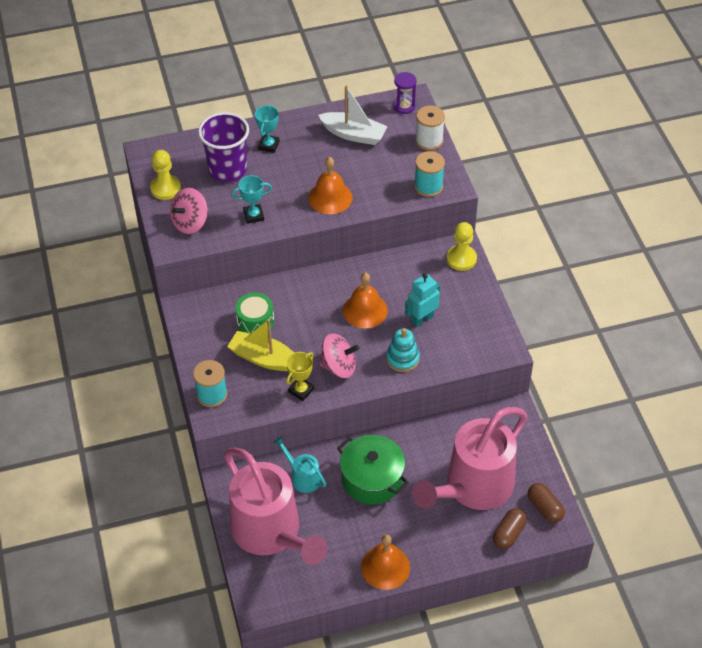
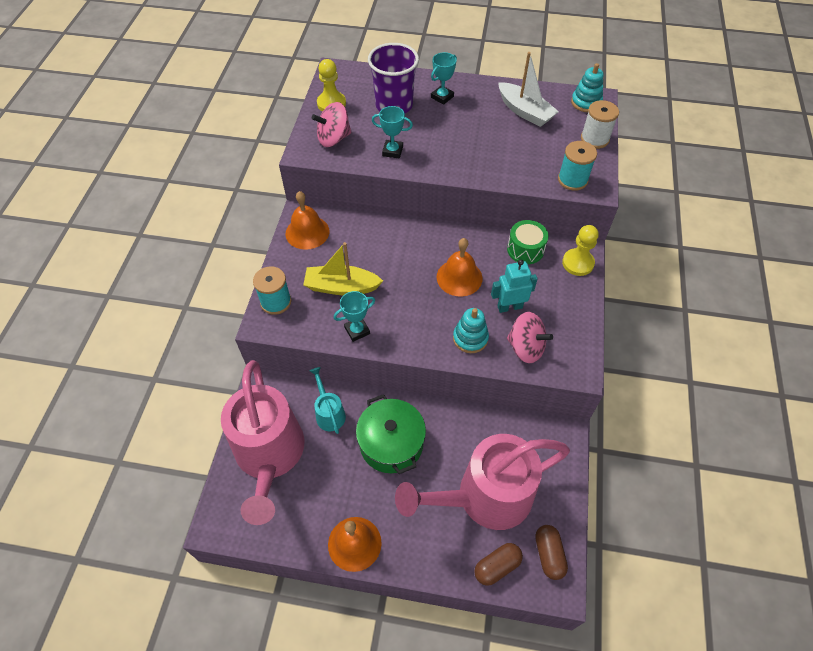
camera: 25 degrees right, 5 degrees up
(255, 322) = (354, 250): green drum -> green drum (525, 249)
(264, 358) = (341, 287): yellow boat -> yellow boat turned 45 degrees counterclockwise
(301, 390) = (357, 330): yellow trophy -> turquoise trophy
(330, 197) = (472, 159): orange bell -> orange bell (307, 232)
(339, 367) = (405, 322): pink spinning top -> pink spinning top (525, 347)
(404, 106) = (586, 102): purple hourglass -> turquoise stacking toy

